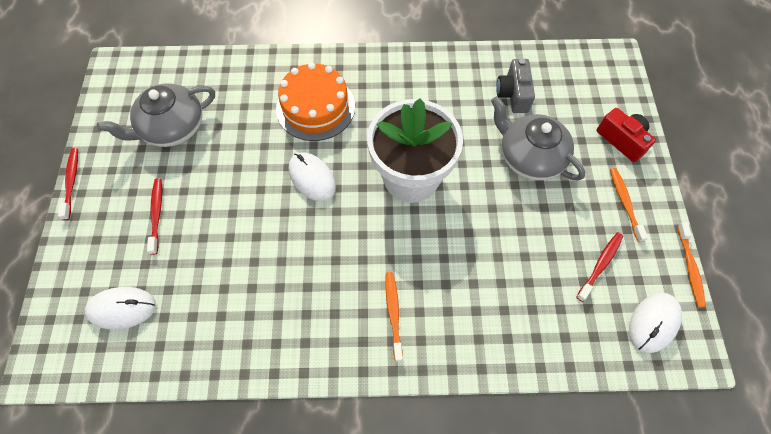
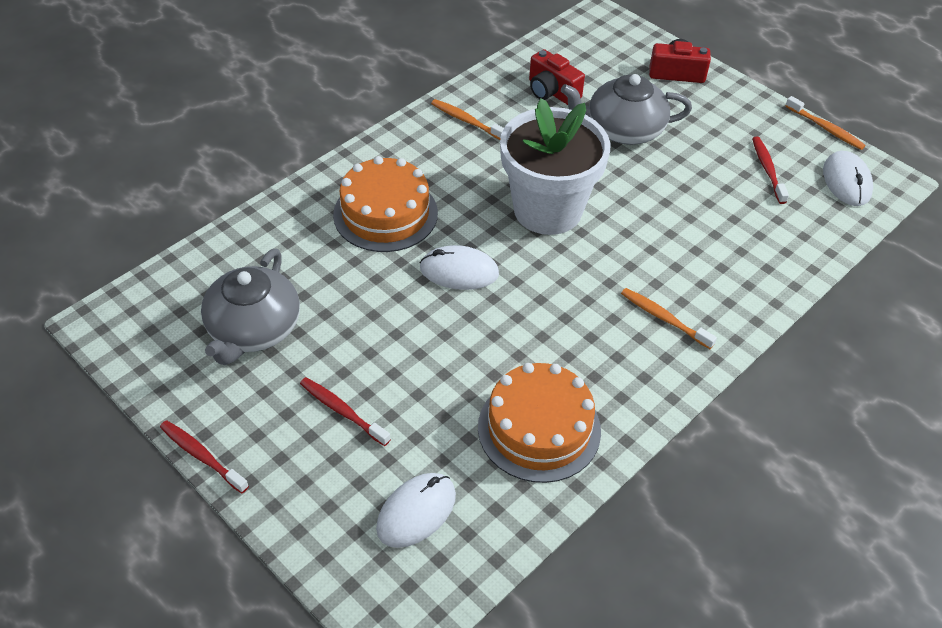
camera: 45 degrees left, 15 degrees down
(236, 319) = (539, 429): none -> orange cake
(513, 94) = (552, 92): grey camera -> red camera
(624, 203) = (732, 115): orange toothbrush -> orange toothbrush (467, 121)

